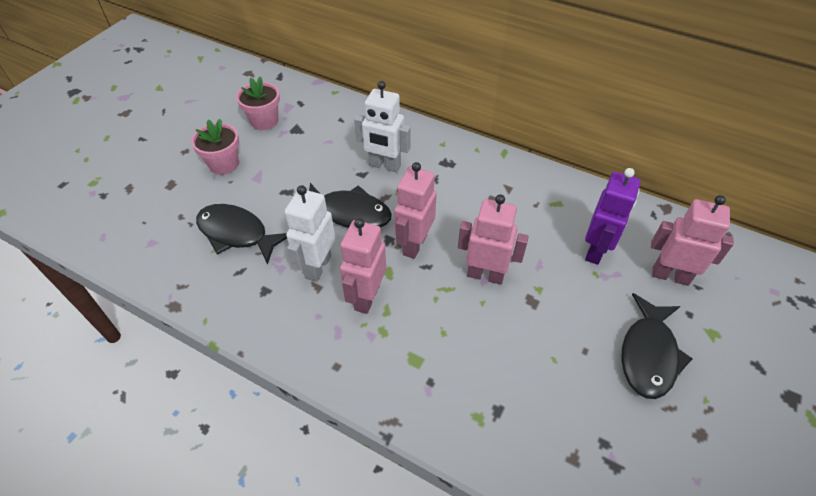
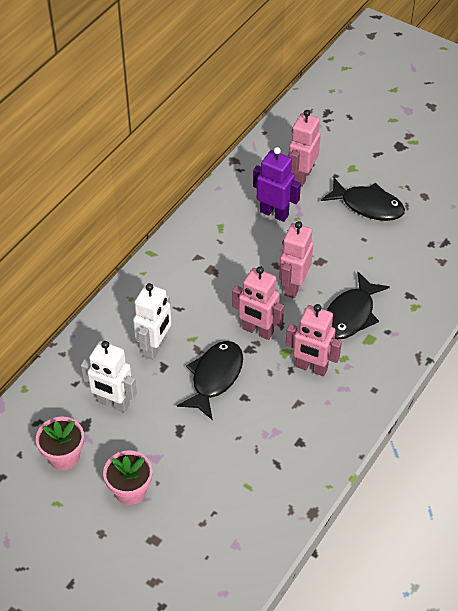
camera: 85 degrees left, 0 degrees up
(237, 233) = (231, 469): black fish -> black fish (351, 315)
(317, 267) = (276, 402): white robot -> white robot (113, 403)

